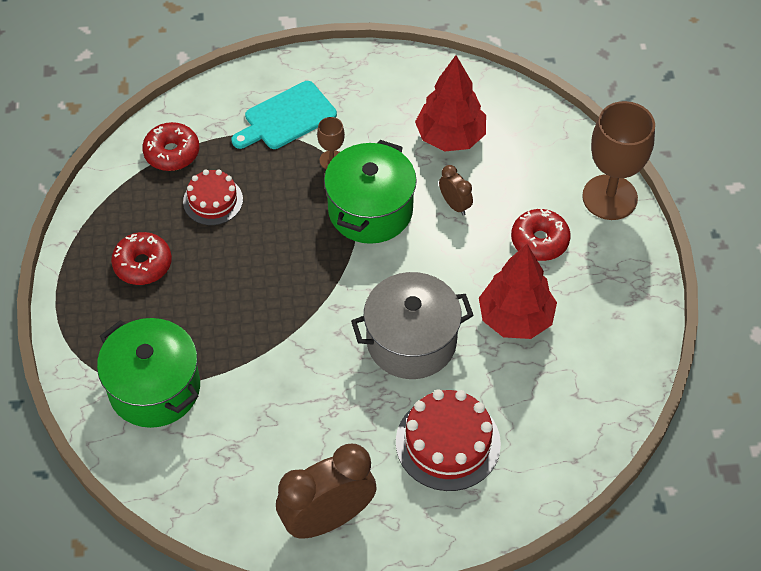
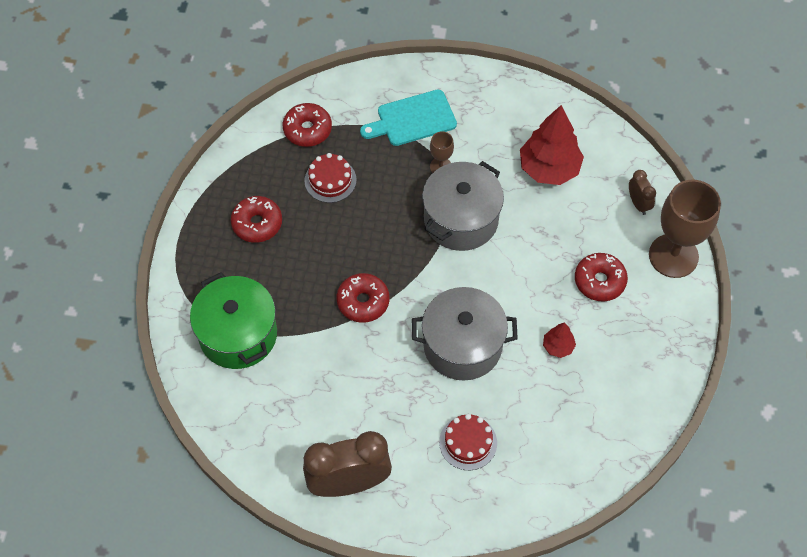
camera: 15 degrees right, 5 degrees up
(287, 321) = (363, 302): none -> red donut
(370, 210) = (461, 219): green pot -> grey pot
(448, 443) = (468, 442): red cake -> red cake, size x0.63
(455, 205) = (535, 231): brown clock -> brown clock (638, 203)
(515, 318) = (558, 346): red tree -> red tree, size x0.48

